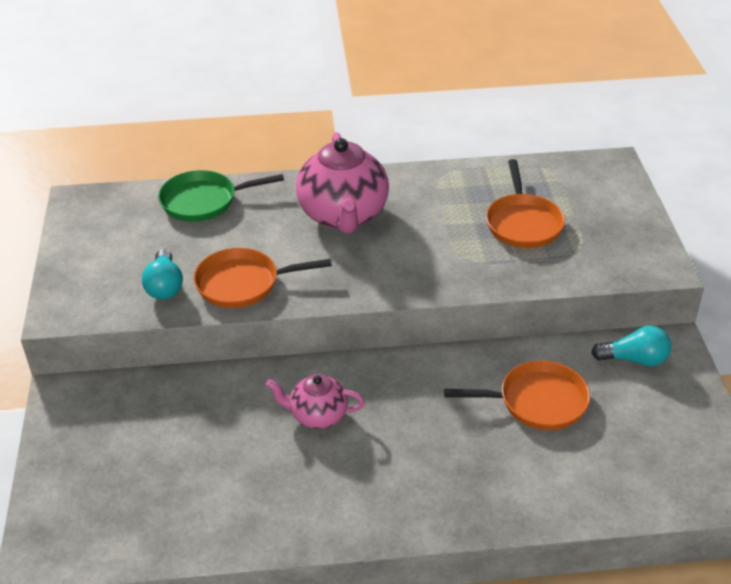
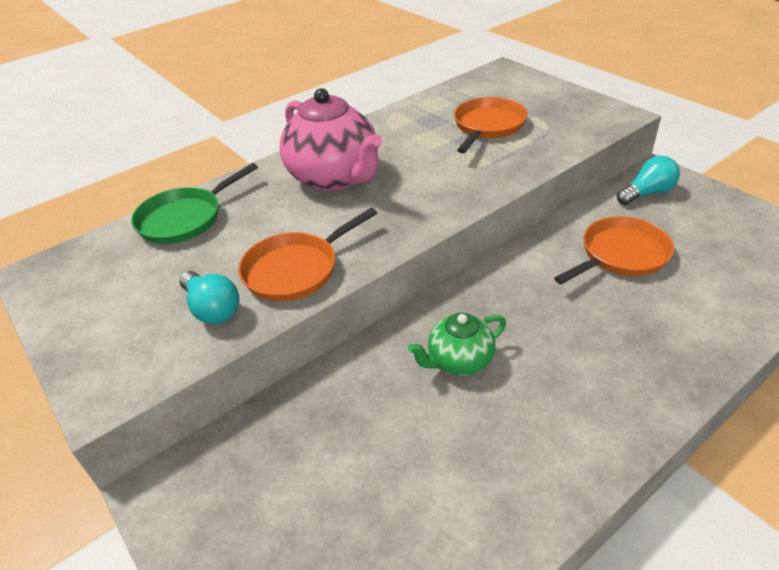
camera: 30 degrees left, 0 degrees up
(317, 415) = (459, 361): pink teapot -> green teapot
(523, 223) = (487, 126): orange pan -> orange pan turned 120 degrees counterclockwise

